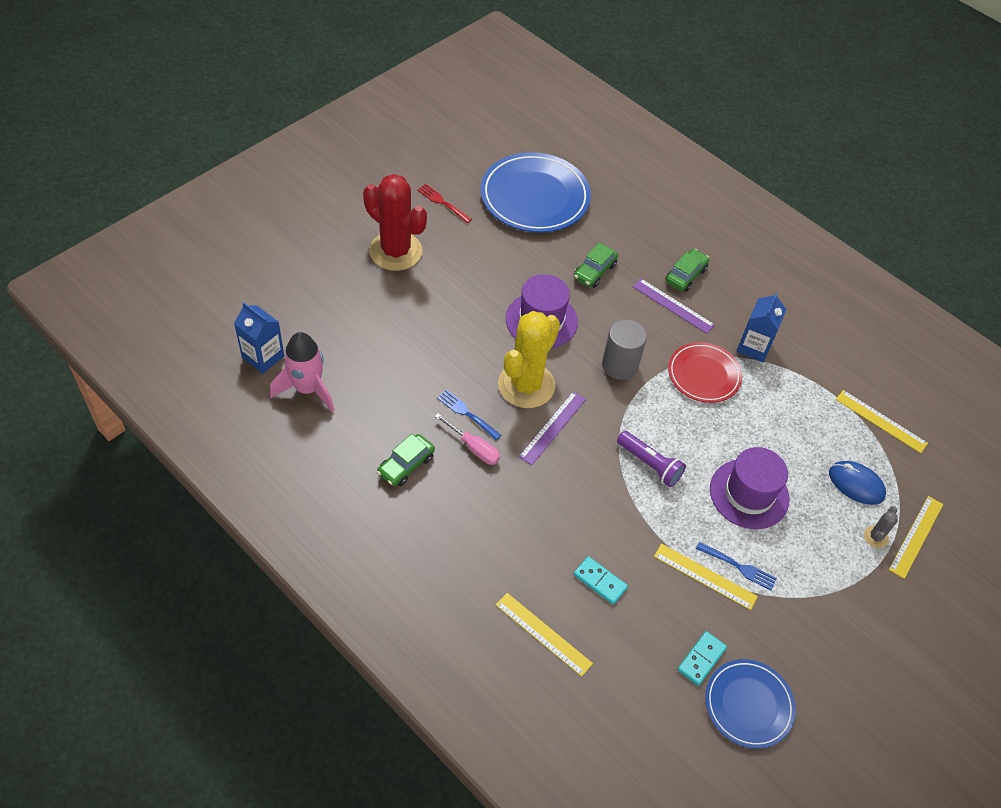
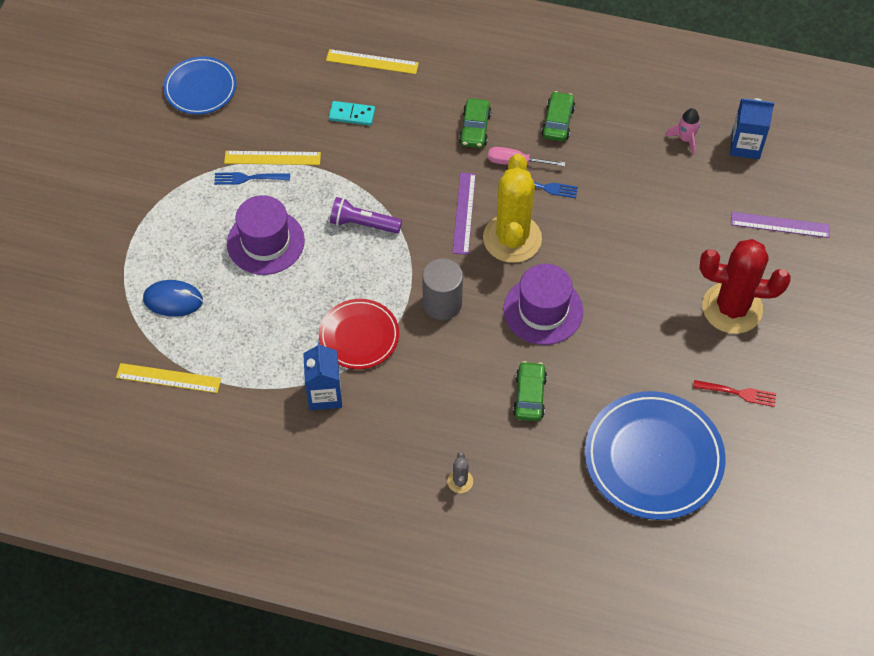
camera: 155 degrees right, 5 degrees up
(307, 389) = (685, 139): pink rocket -> pink rocket, size x0.57
(673, 306) = (428, 399): purple ruler -> purple ruler (780, 224)
(685, 275) = (435, 445): green car -> green car (475, 129)
(701, 659) = (248, 100): turquoise domino -> none
(875, 537) = (141, 260): grey cactus -> grey cactus (460, 481)
(916, 536) = (104, 278): yellow ruler -> none

